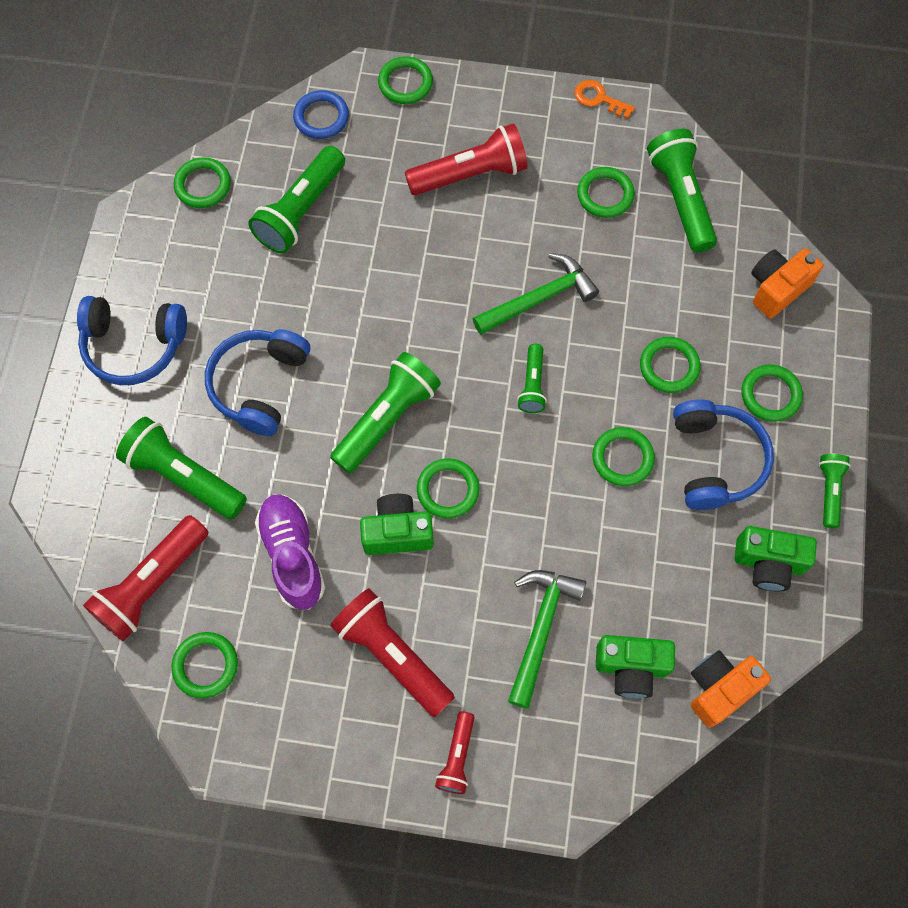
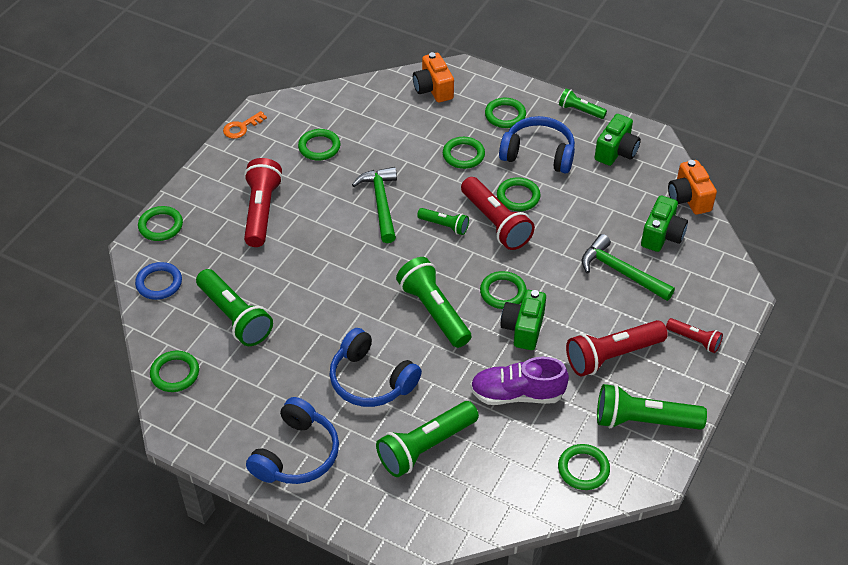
camera: 70 degrees left, 20 degrees down
(152, 584) = (506, 489): red flashlight -> red flashlight (495, 223)
(680, 198) = (343, 112): green flashlight -> green flashlight (643, 420)

